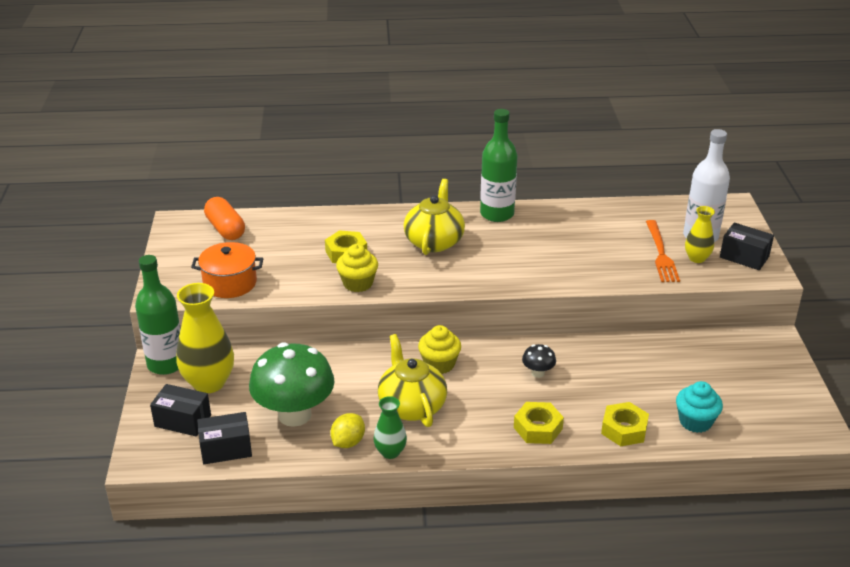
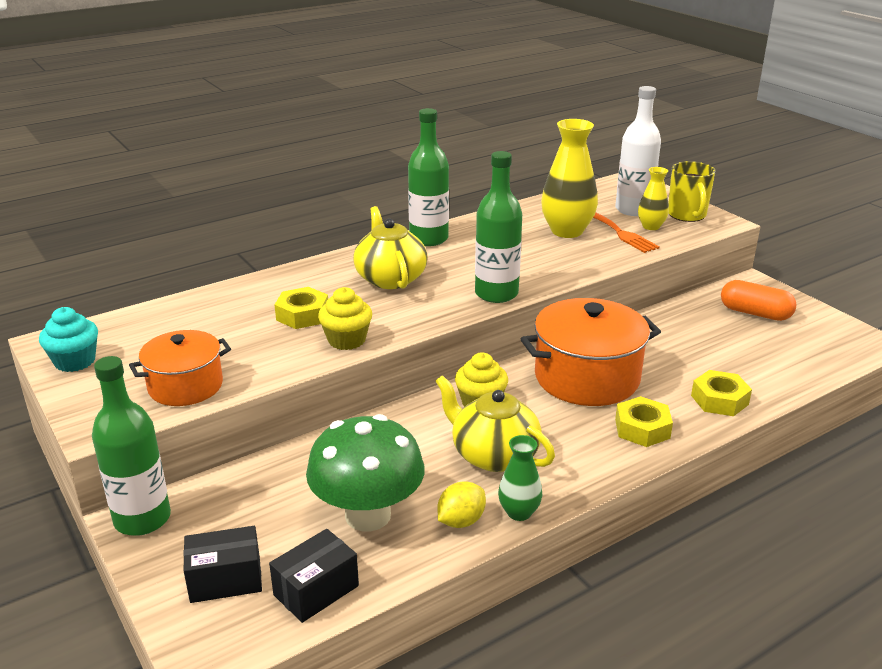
camera: 30 degrees left, 5 degrees down
(209, 383) = (222, 520): yellow vase -> yellow vase (567, 231)
(225, 229) = (126, 332): orange capsule -> orange capsule (755, 313)
(348, 442) = (461, 521): yellow lemon -> yellow lemon turned 45 degrees clockwise
(500, 281) = (496, 294): none -> green bottle
(538, 373) = (586, 377): black mushroom -> orange pot
(695, 421) = (769, 370): turquoise cupcake -> turquoise cupcake (75, 361)
(744, 257) = (687, 215): black box -> yellow mug

